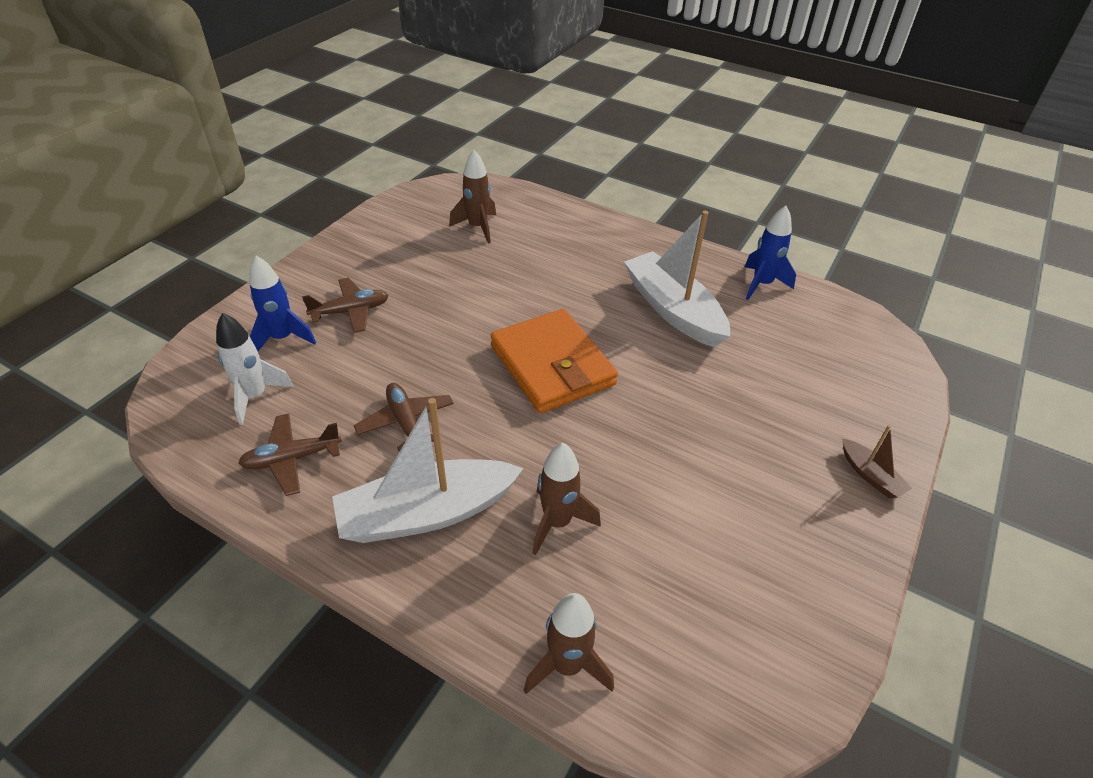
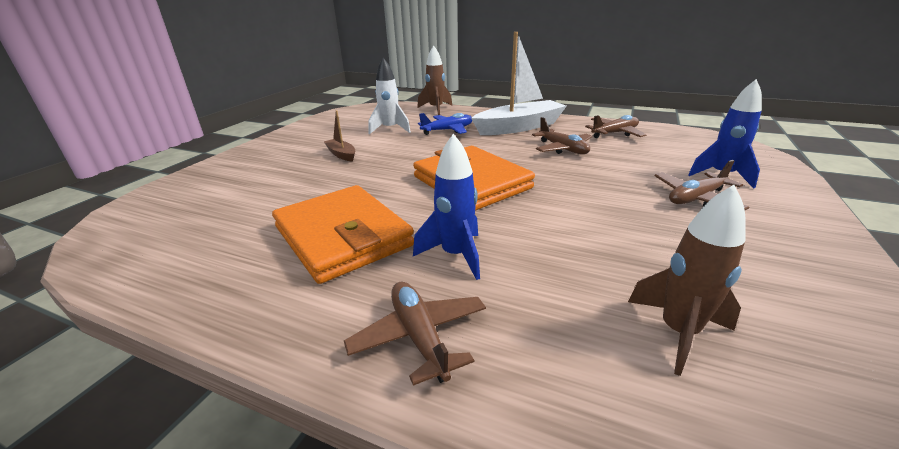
camera: 175 degrees right, 15 degrees down
(255, 396) = (681, 149): white rocket -> white rocket (390, 129)
(557, 522) = (448, 130): brown rocket -> blue plane
(610, 240) = (419, 337): none -> brown plane
(673, 310) = (343, 236): white boat -> orange wallet
(761, 284) = (194, 283): blue rocket -> blue rocket (455, 255)
(870, 475) = (245, 156): brown boat -> brown boat (341, 154)

